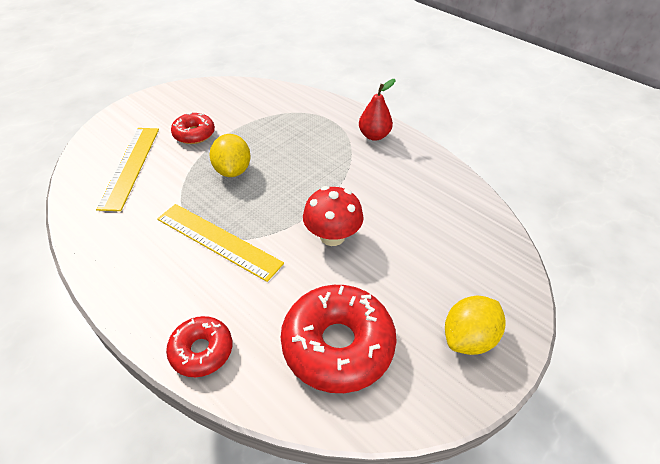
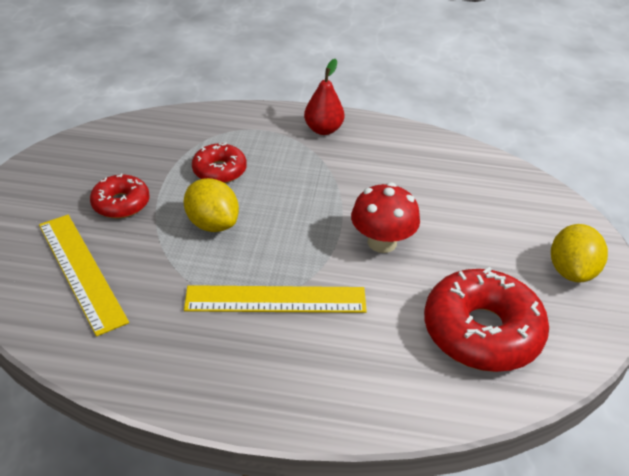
camera: 35 degrees left, 5 degrees down
(201, 351) = (371, 404): red donut -> red donut (219, 171)

